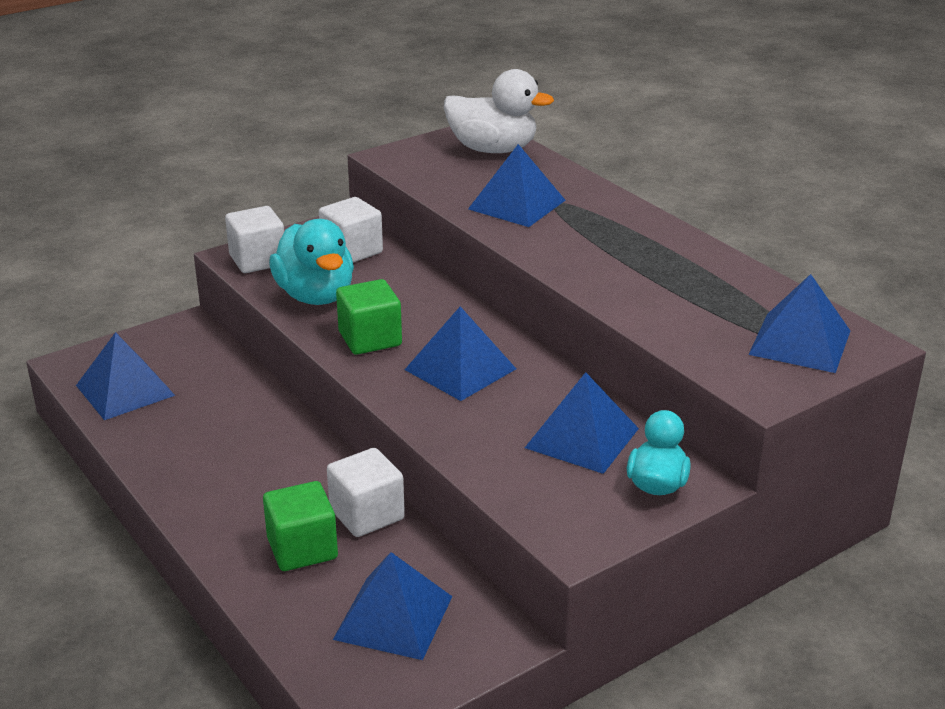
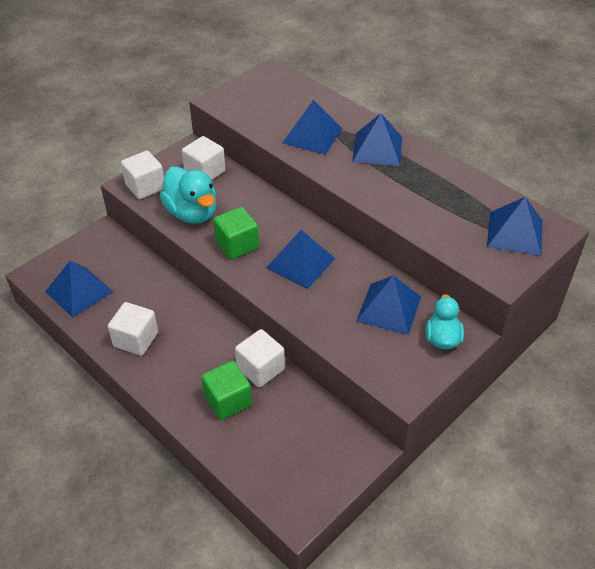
camera: 10 degrees left, 15 degrees up
(188, 457) = (136, 339): none -> white cube
(393, 617) = (297, 444): blue pyramid -> blue pyramid (377, 149)
(493, 149) = (284, 88): white duck -> none

